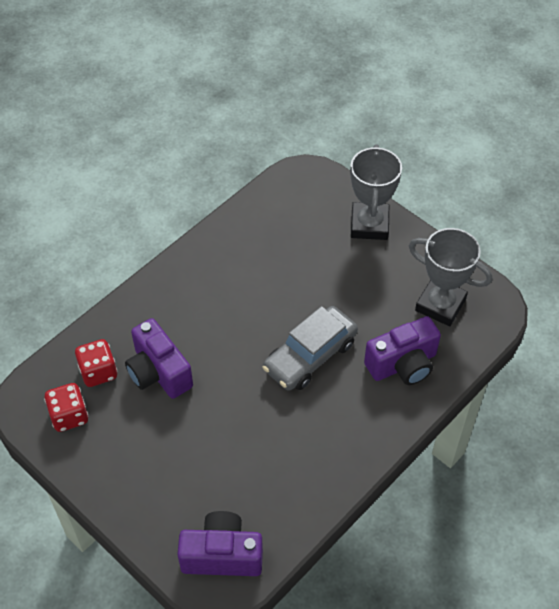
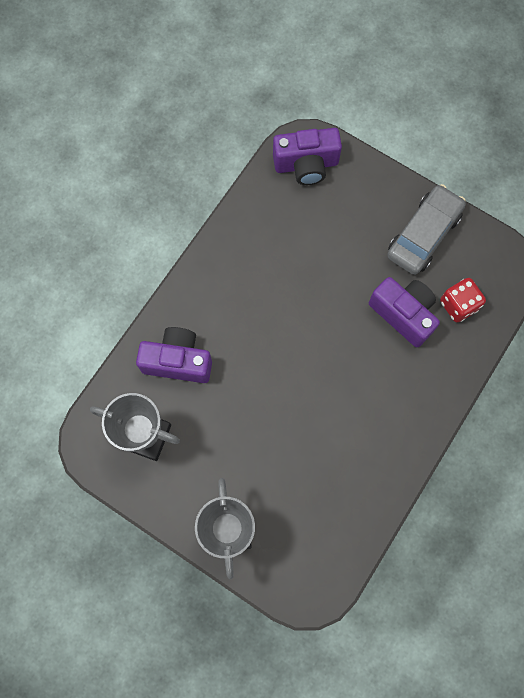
camera: 170 degrees right, 20 degrees up
(69, 416) = (469, 259): red dice -> none
(310, 356) = (267, 355): grey car -> grey car (423, 235)
(403, 364) = (178, 361): purple camera -> purple camera turned 45 degrees clockwise

